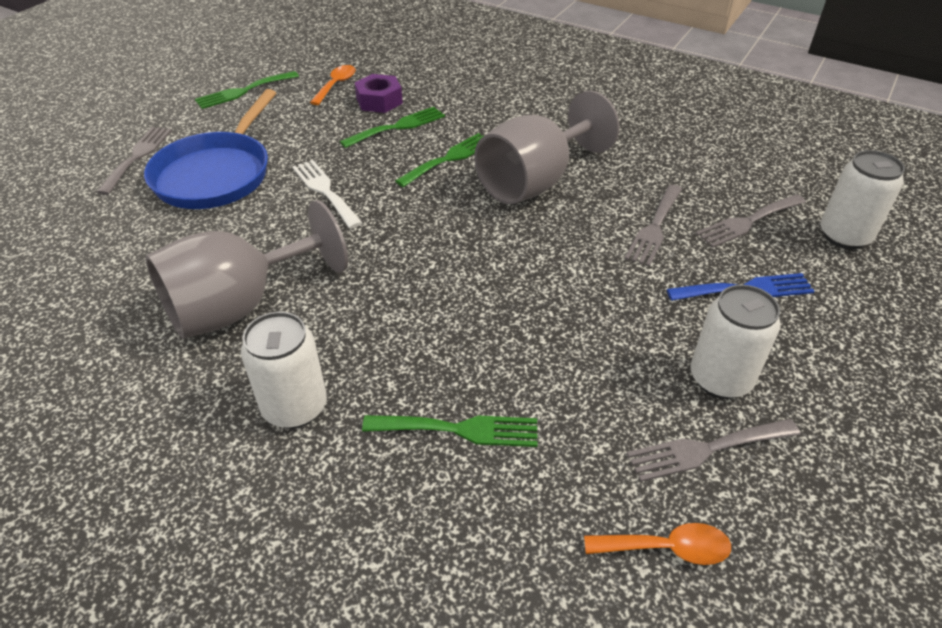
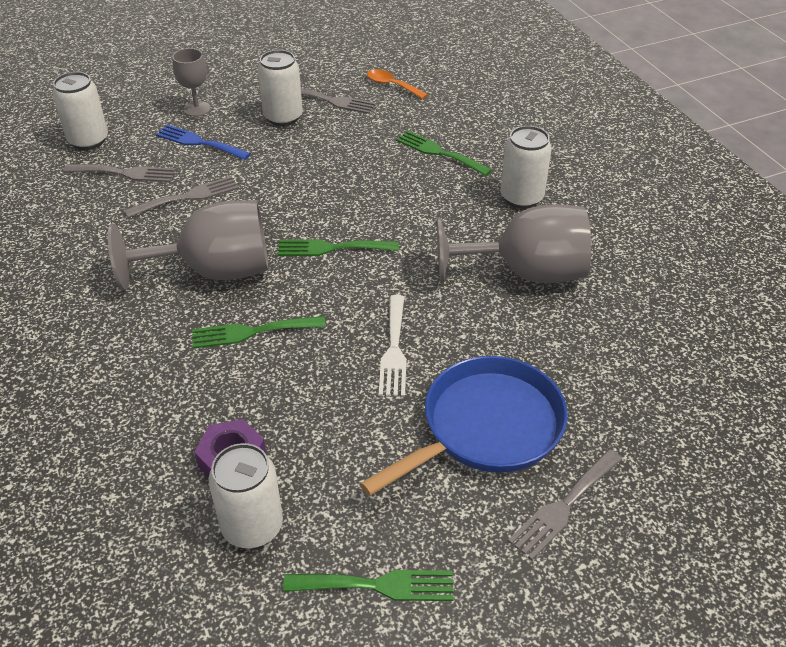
camera: 145 degrees left, 0 degrees up
(336, 85) = (252, 526): orange spoon -> white can
(398, 127) = (254, 402): green fork -> green fork (331, 248)
(829, 334) = (197, 109): none -> grey goblet

